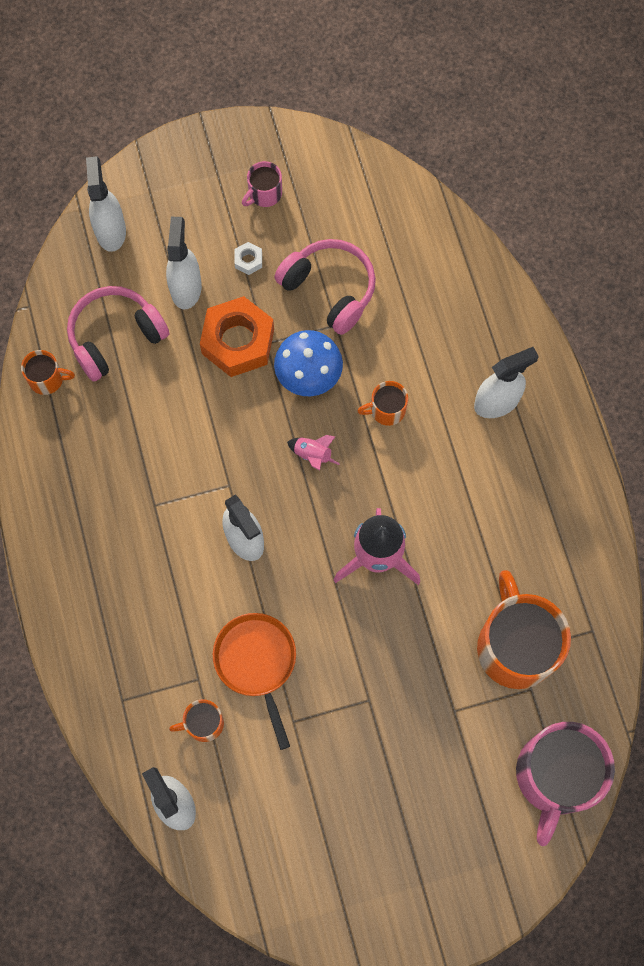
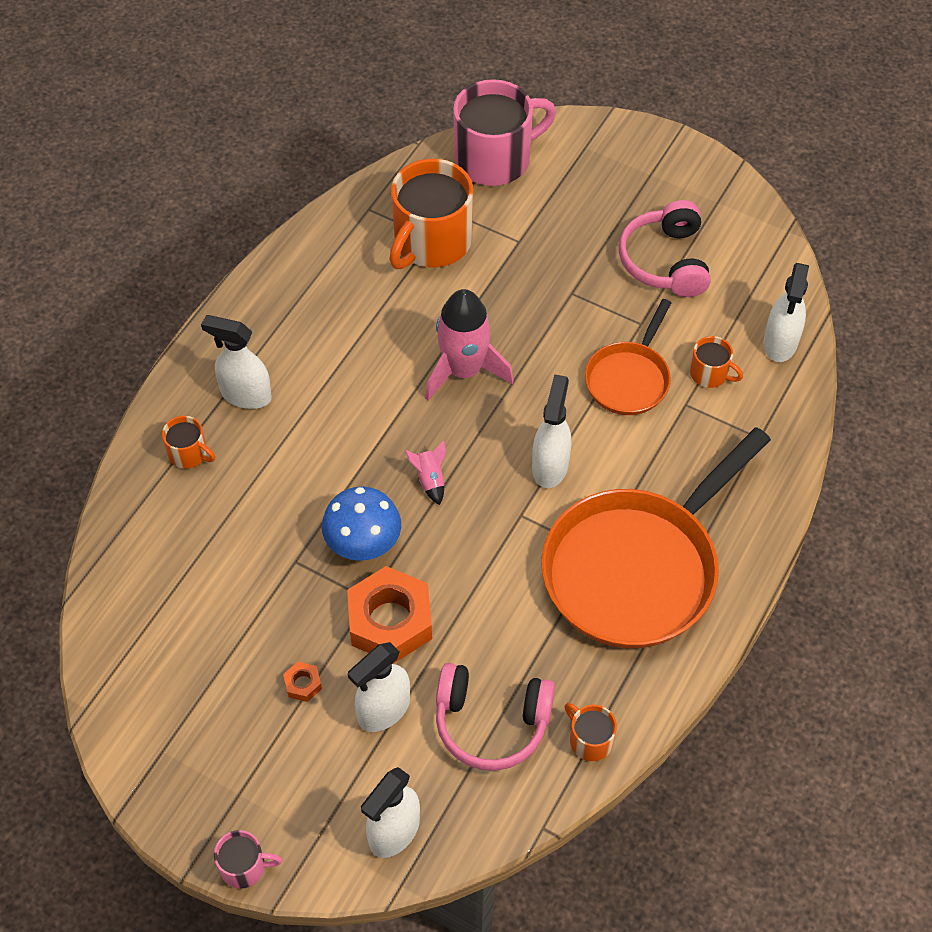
camera: 135 degrees left, 15 degrees down
(118, 517) = (637, 568): none -> orange pan
(248, 260) = (303, 684): white nut -> orange nut
(264, 193) = (219, 734): pink mug -> pink mug (244, 867)
(329, 289) = (265, 594): pink headphones -> pink headphones (665, 261)
(386, 410) = (334, 462): orange mug -> orange mug (189, 453)

